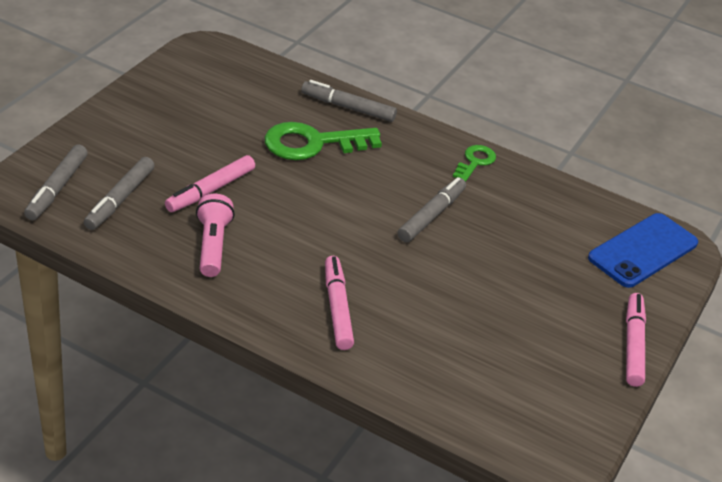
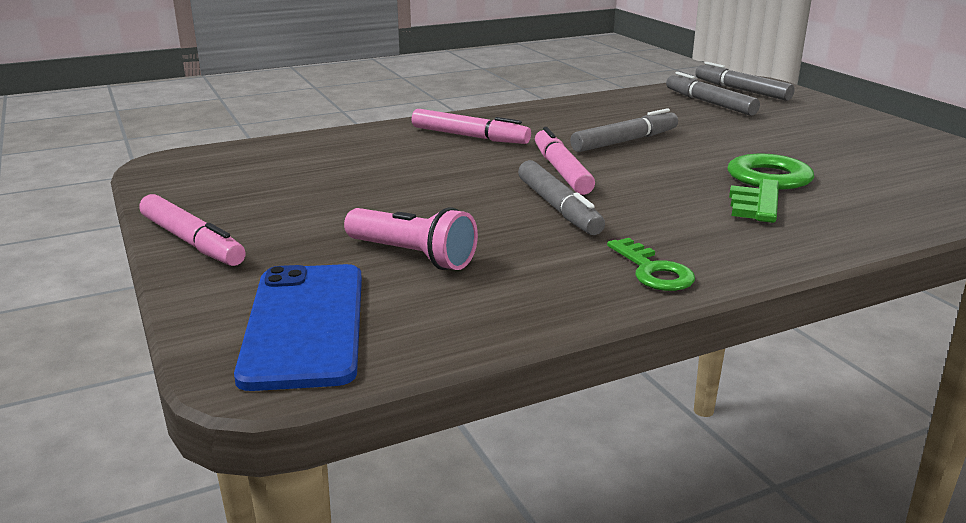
camera: 130 degrees right, 15 degrees down
(210, 190) = (699, 130): pink marker -> pink marker (561, 171)
(213, 245) = (610, 117): pink flashlight -> pink flashlight (413, 256)
(348, 107) = (853, 225): grey marker -> grey marker (625, 141)

